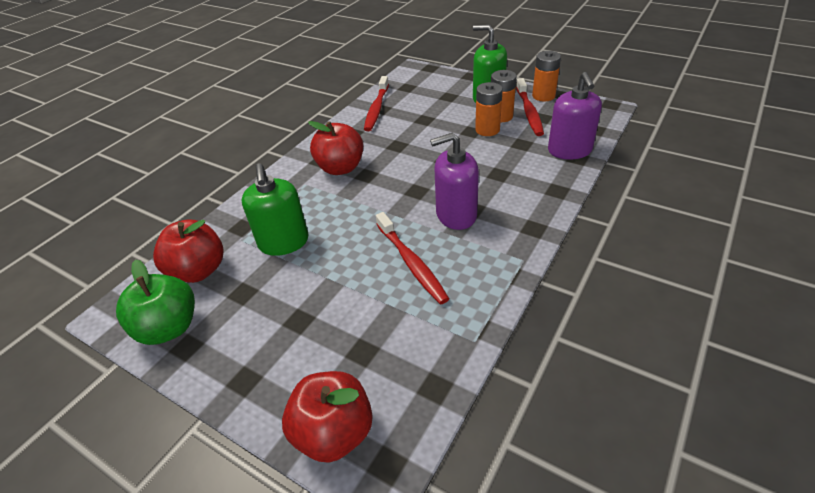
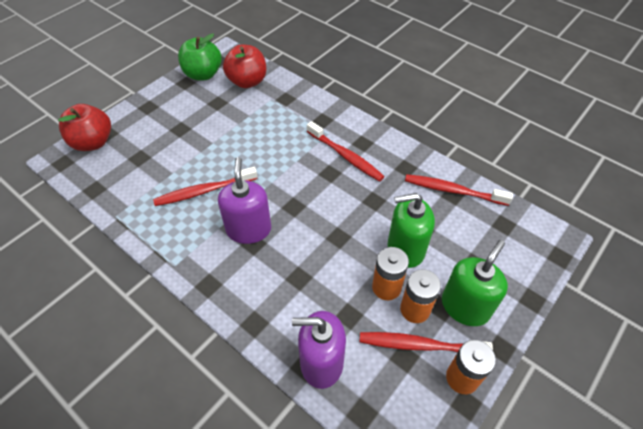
camera: 95 degrees right, 10 degrees up
(284, 242) = (258, 121): green soap dispenser -> green soap dispenser (405, 249)
(340, 168) = (345, 156): red apple -> red toothbrush

